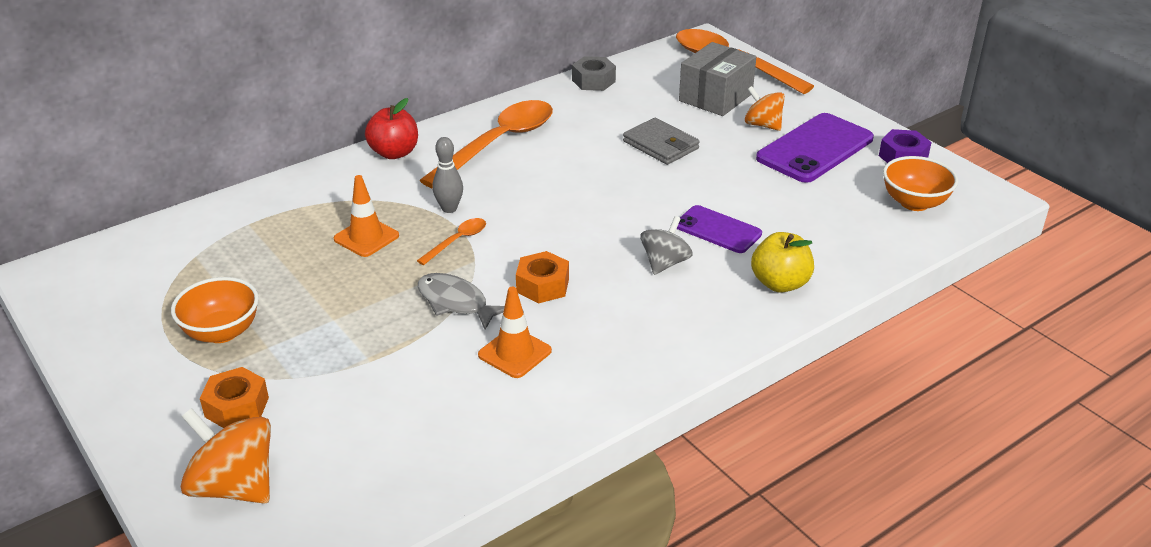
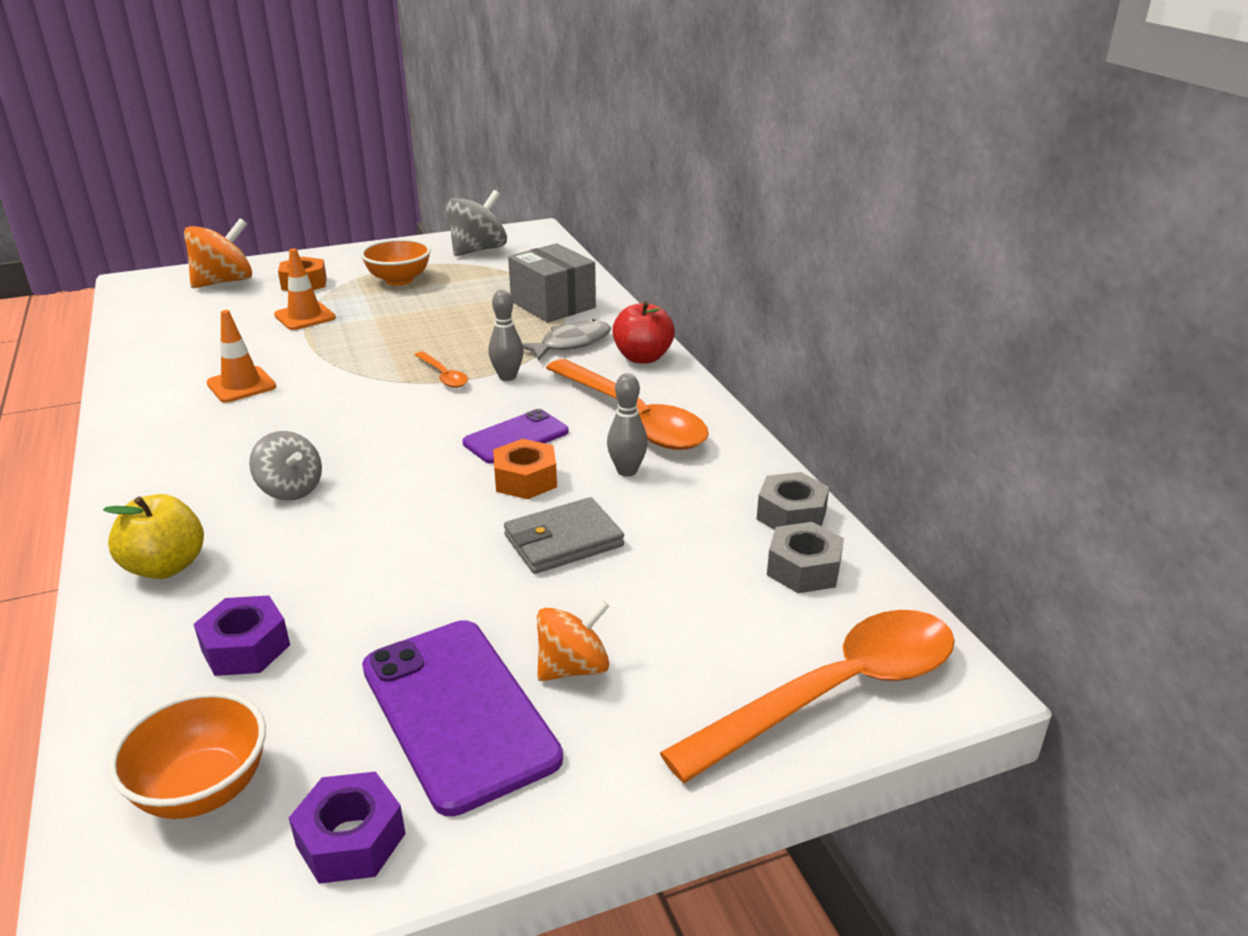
camera: 105 degrees right, 5 degrees down
(117, 298) = (478, 250): none -> grey spinning top
(366, 237) = (486, 335): orange traffic cone -> orange traffic cone (305, 316)
(456, 302) = (343, 366): grey fish -> grey fish (571, 343)
(542, 285) = (325, 410): orange nut -> orange nut (525, 480)
(571, 136) = (627, 471): none -> grey bowling pin
(643, 75) = (803, 569): none -> grey nut
(715, 97) = (696, 634): grey box -> grey box (553, 304)
(718, 230) = (319, 544): purple phone -> purple phone (516, 437)
(823, 224) = (245, 648): none -> purple nut

